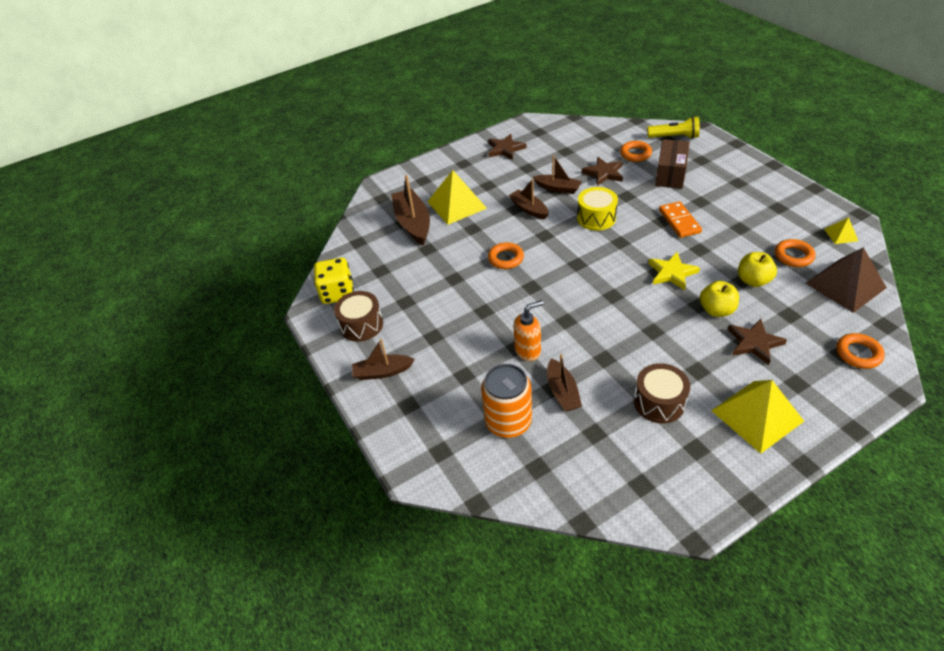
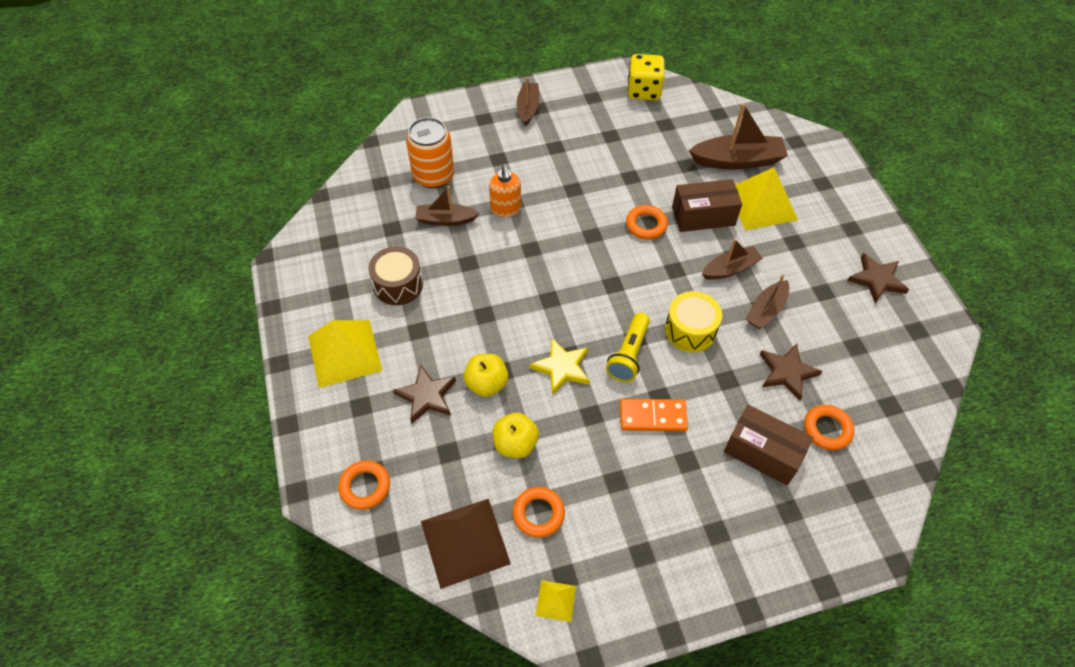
camera: 100 degrees right, 10 degrees up
(361, 325) = (592, 102): brown drum -> none
(482, 230) = (703, 216): none -> brown box
(674, 137) = (864, 503): yellow flashlight -> yellow flashlight (628, 354)

